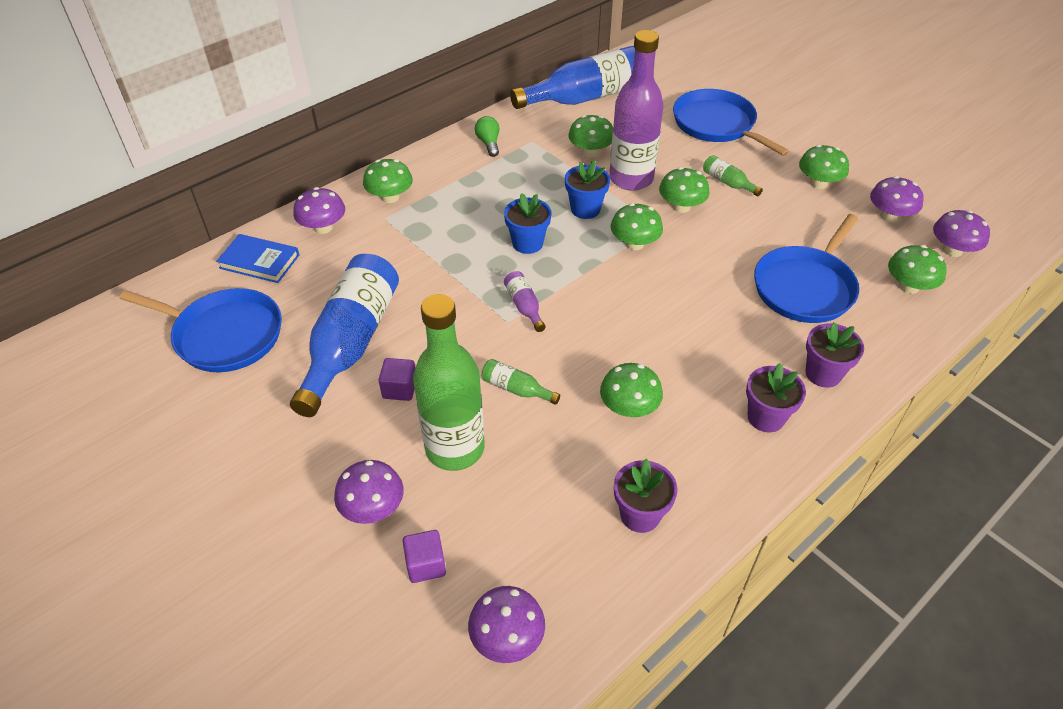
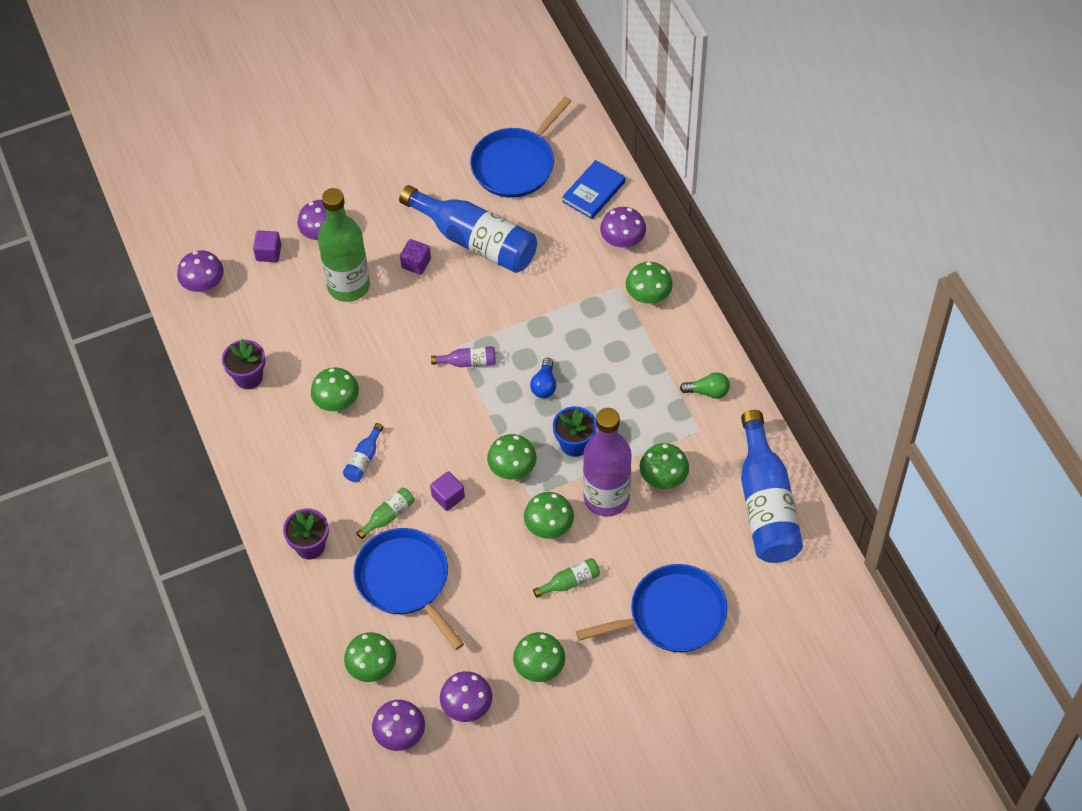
camera: 110 degrees right, 10 degrees up
(516, 389) = (385, 335): green bottle -> green bottle (388, 516)
(527, 243) = (544, 385): blue flower pot -> blue light bulb
(691, 359) = (363, 459): none -> blue bottle
(694, 280) = (448, 497): none -> purple cube
(766, 417) = (288, 486): purple flower pot -> none

